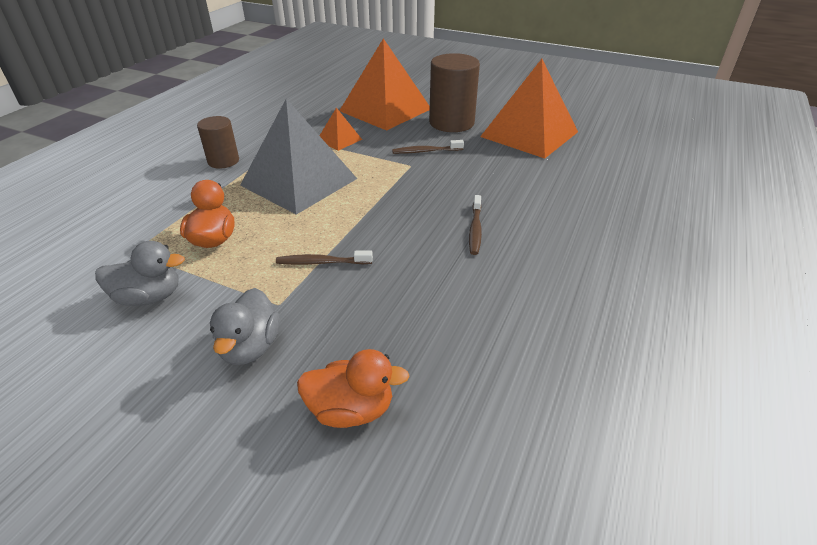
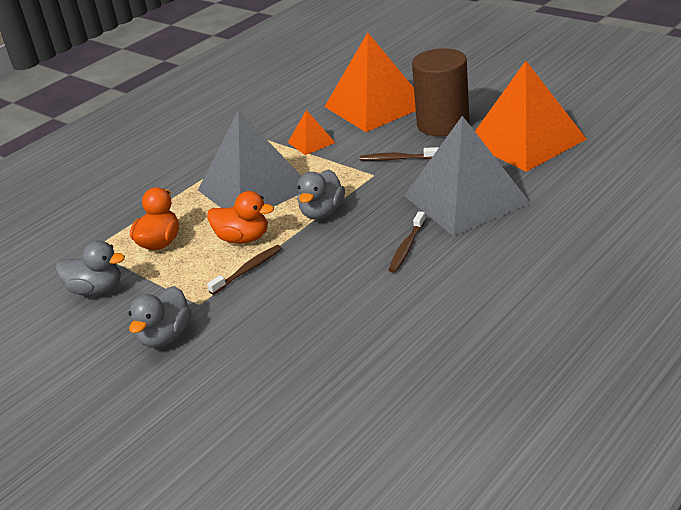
camera: 20 degrees right, 5 degrees down
(223, 161) = (189, 163): brown cylinder -> none
(322, 262) = (248, 270): brown toothbrush -> brown toothbrush turned 120 degrees clockwise
(351, 410) = (229, 390): orange duck -> orange duck (243, 238)
(376, 201) = (322, 212): none -> grey duck
(506, 183) = (466, 199): none -> grey pyramid

